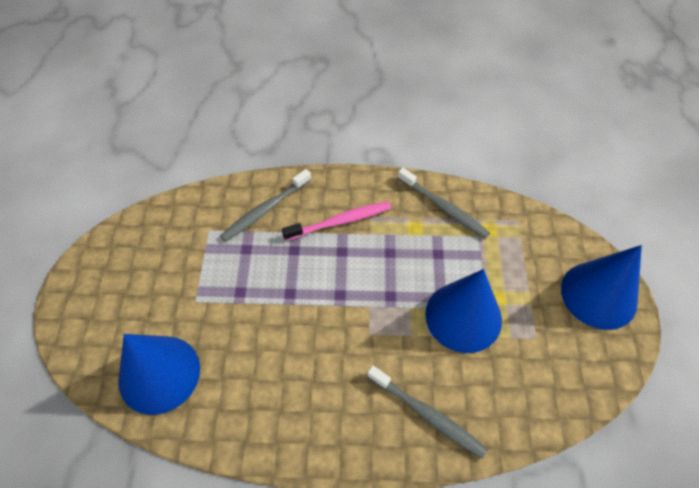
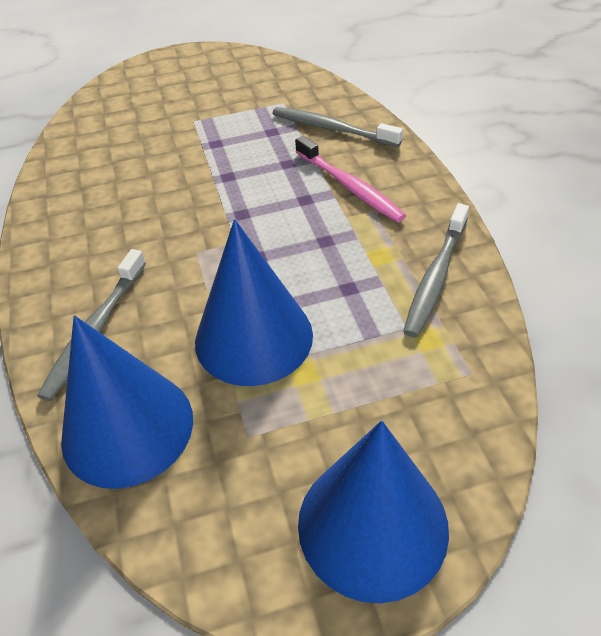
camera: 75 degrees right, 10 degrees down
(159, 374) = (108, 125): blue cone -> blue cone (127, 427)

